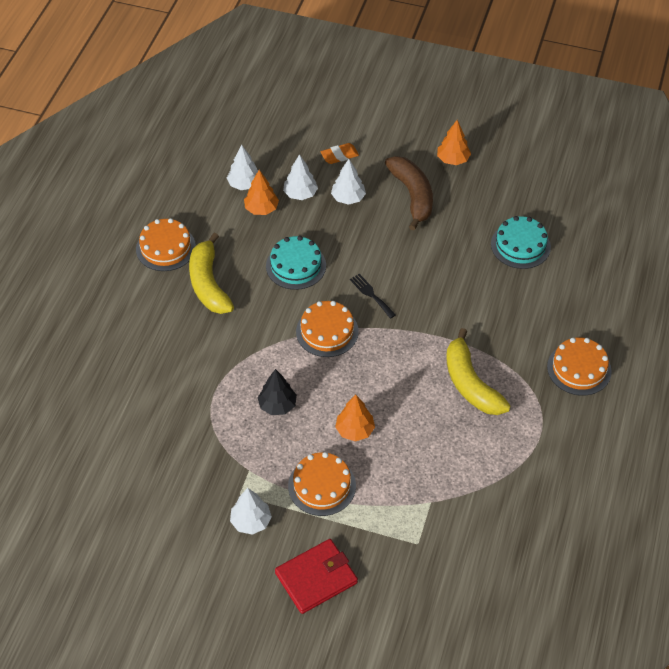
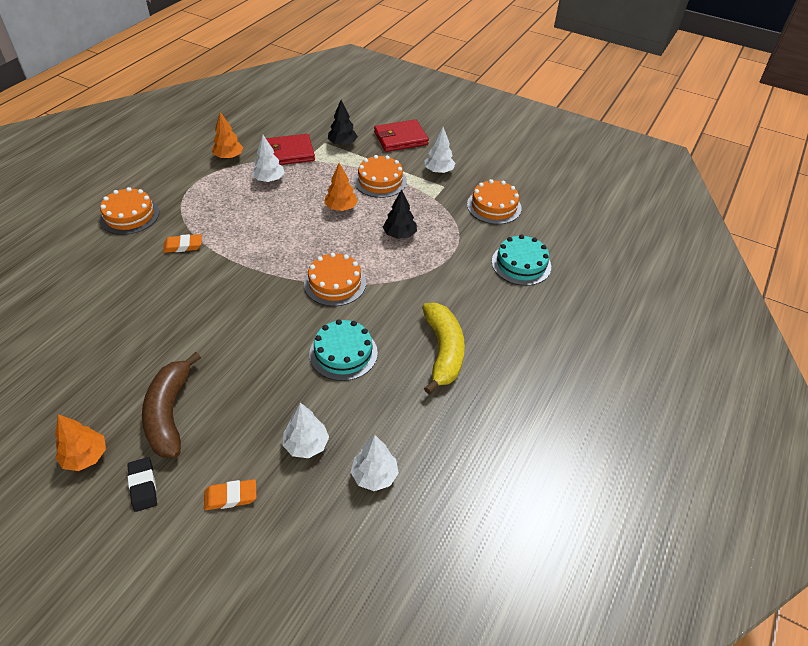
camera: 170 degrees left, 5 degrees down
(165, 248) = (487, 403): orange cake -> orange cake (494, 206)
(261, 209) = (362, 433): orange tree -> orange tree (229, 157)
(348, 198) = (249, 426): white tree -> white tree (269, 180)
(371, 294) = (277, 308): black fork -> none
(392, 546) = (342, 144): none -> black tree
(401, 151) = (143, 486): none -> black eraser
(456, 510) = (288, 153): none -> red wallet
(470, 384) = (228, 221): yellow banana -> none
(498, 343) = (183, 246): none -> orange eraser
(520, 245) = (92, 328): turquoise cake -> turquoise cake (521, 264)

